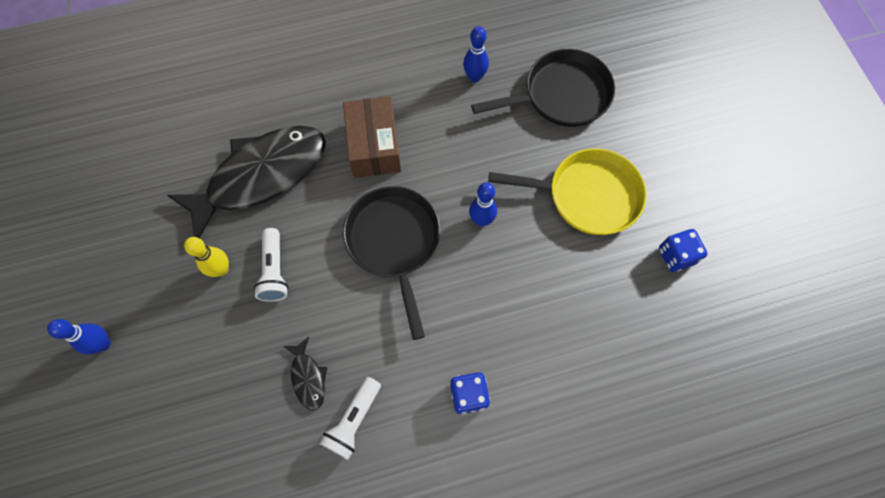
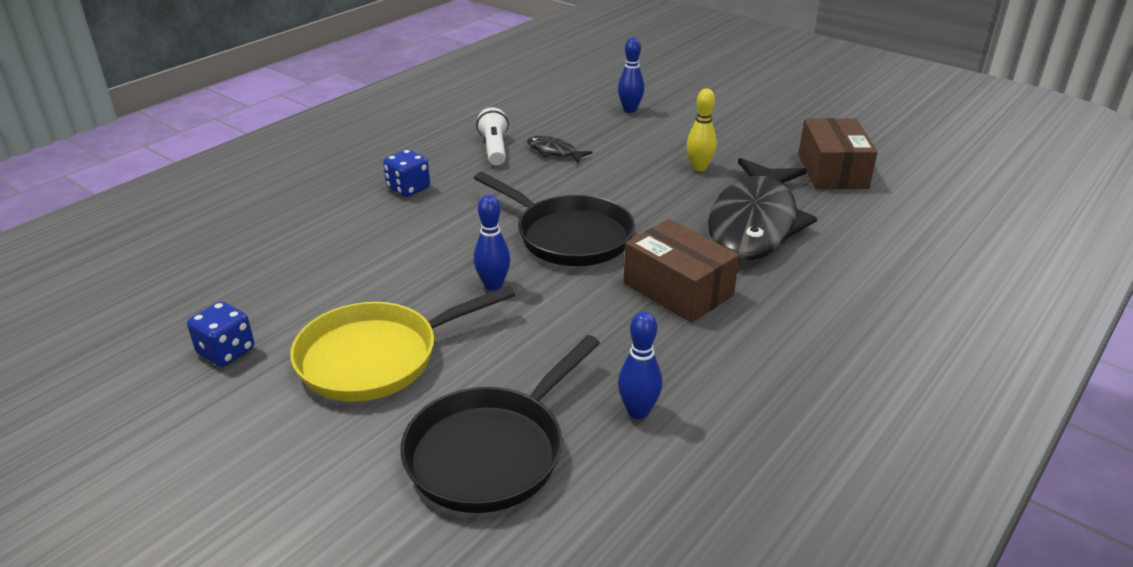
camera: 145 degrees right, 35 degrees down
(103, 343) = (725, 114): blue bowling pin -> blue bowling pin (630, 110)
(136, 198) = (832, 171): none -> brown box
(274, 271) = (655, 183): white flashlight -> none

